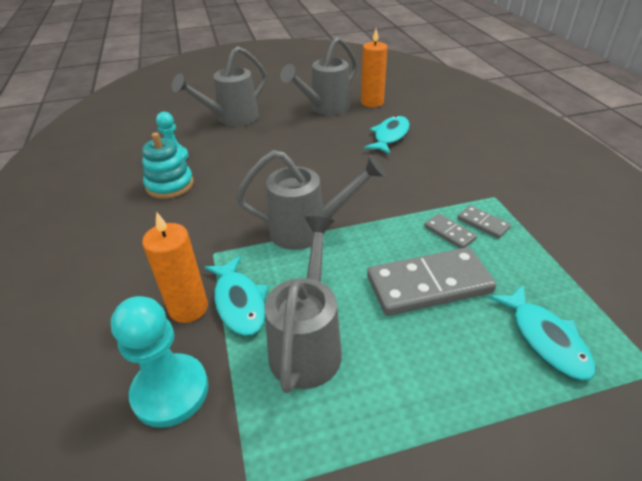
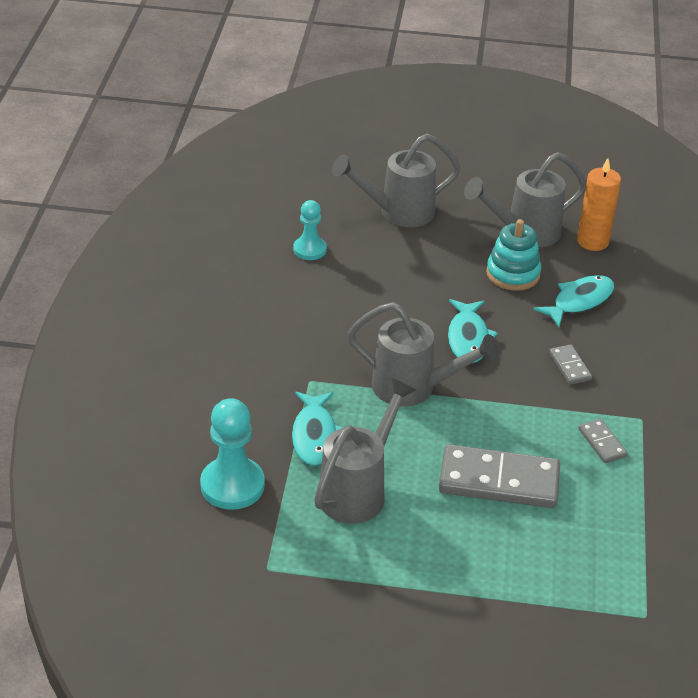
camera: 20 degrees right, 0 degrees up
(170, 185) = (292, 287): turquoise stacking toy -> turquoise stacking toy (513, 274)
(188, 308) = (268, 425): orange candle -> none
(449, 233) = (558, 440): grey domino -> grey domino (569, 366)
(545, 339) = (569, 560): turquoise fish -> turquoise fish (468, 338)

